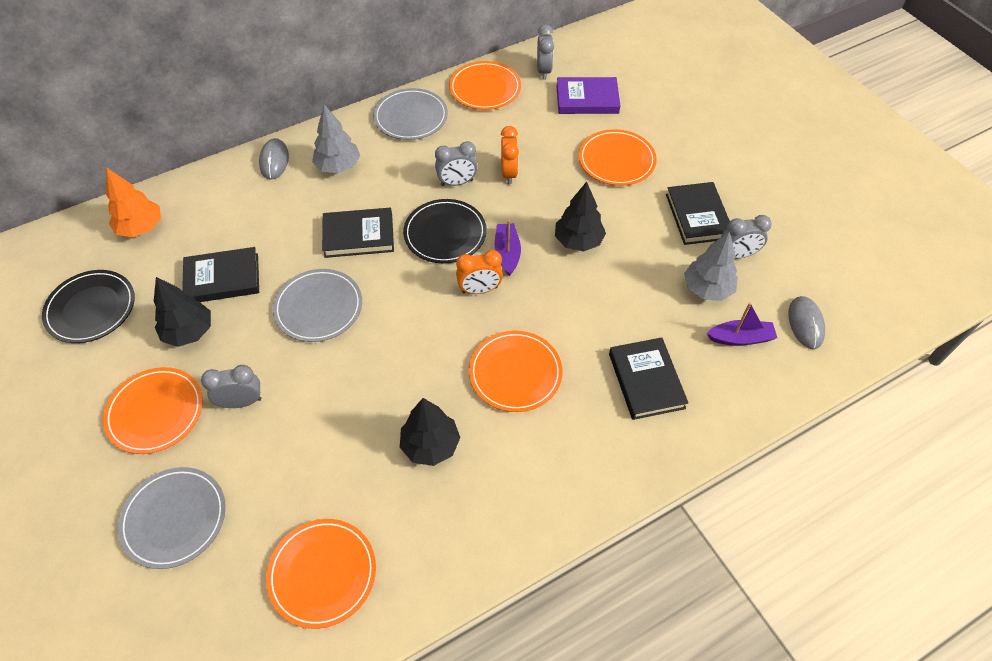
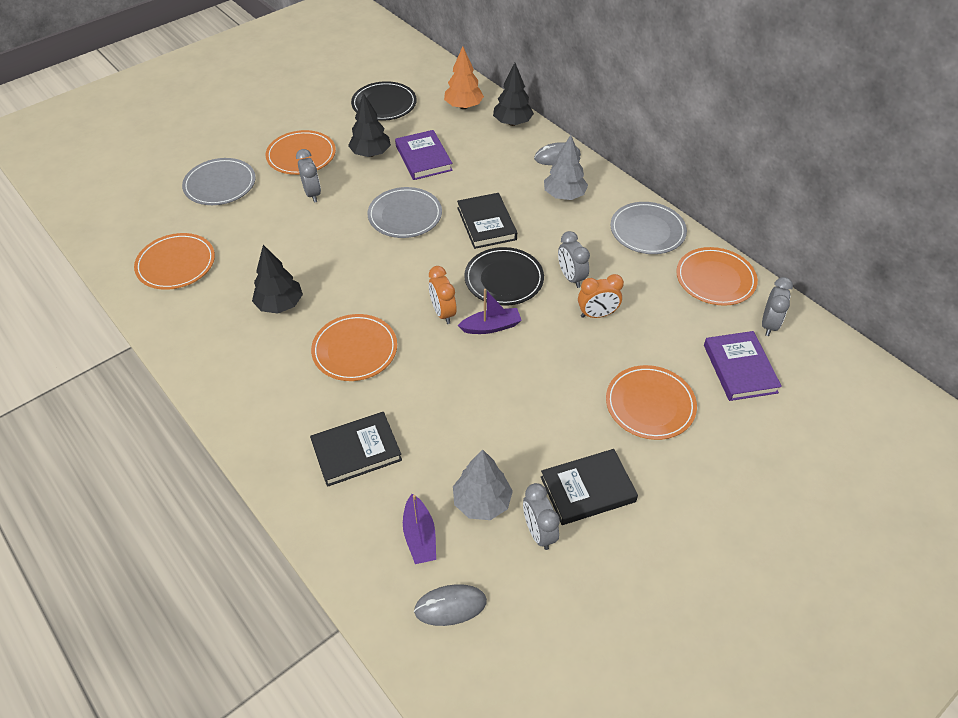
camera: 80 degrees right, 5 degrees down
(222, 279) = (423, 158): black book -> purple book
(544, 71) = (769, 324): grey clock -> grey clock turned 60 degrees counterclockwise
(578, 241) = (521, 381): black tree -> black tree (512, 123)

